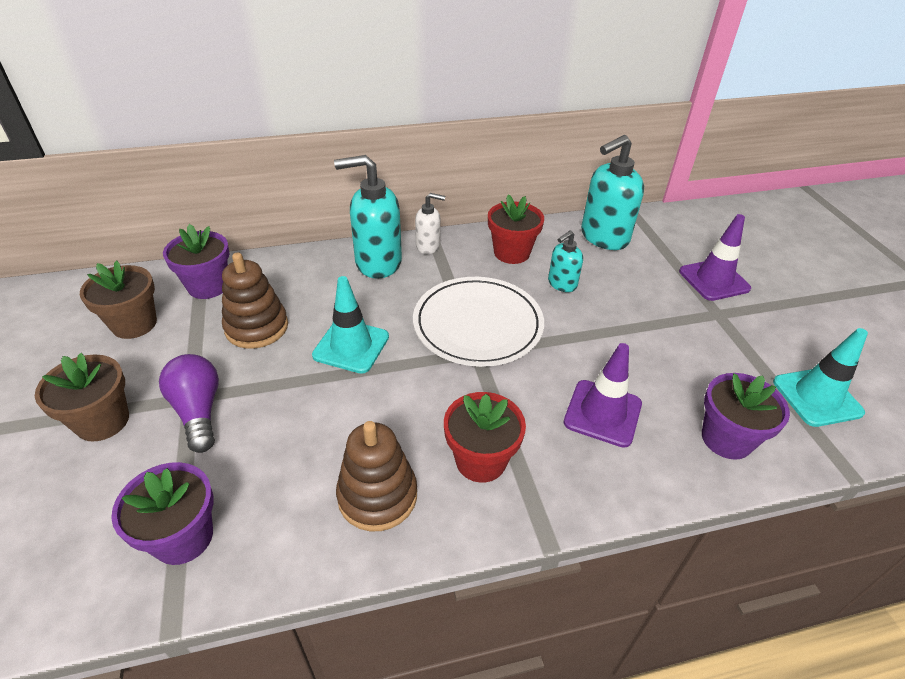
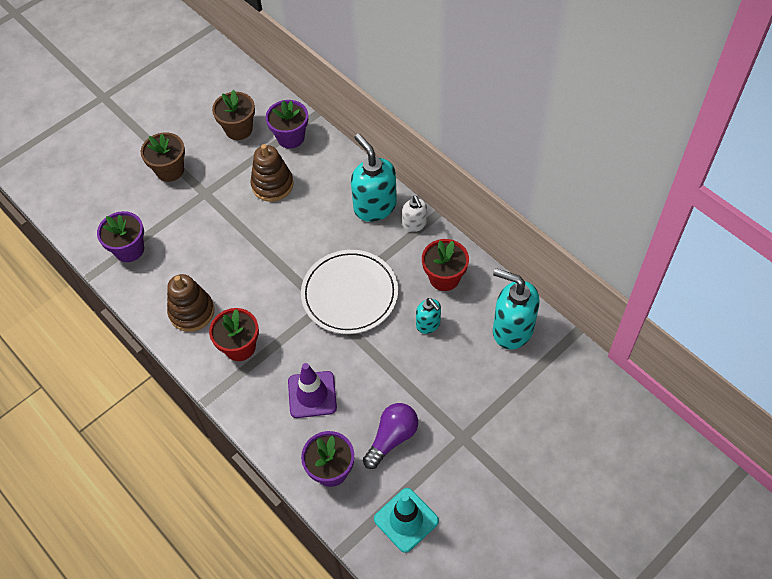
camera: 65 degrees right, 15 degrees up
(198, 411) = (198, 203): purple light bulb -> purple light bulb (392, 438)
(351, 346) = (287, 239): turquoise traffic cone -> none
(562, 284) = (428, 324): turquoise soap dispenser -> turquoise soap dispenser turned 150 degrees counterclockwise
(714, 280) = (507, 424): purple traffic cone -> none

